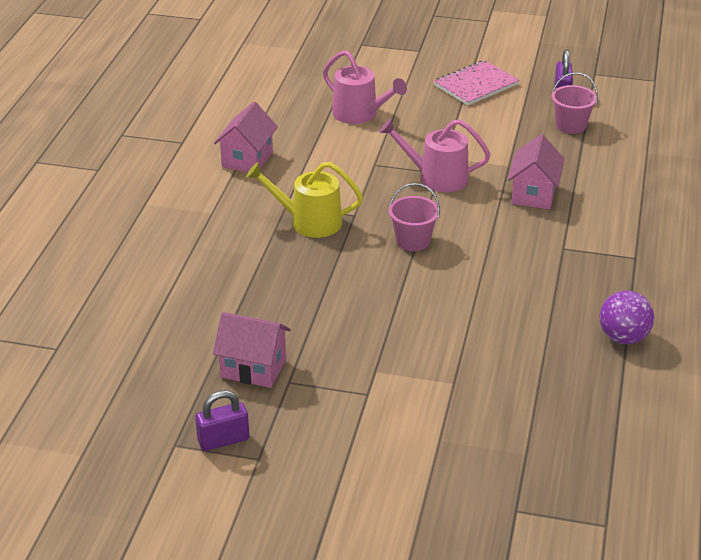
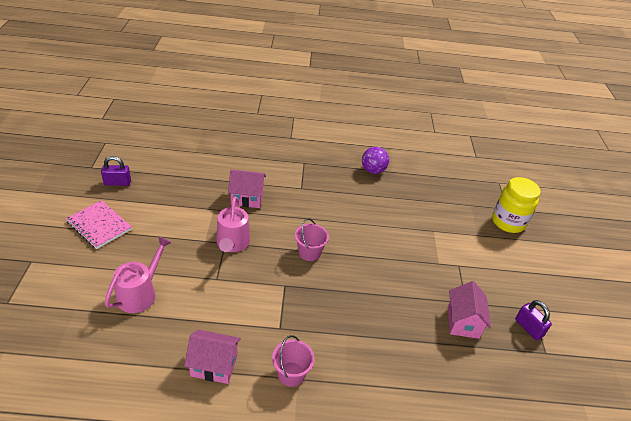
camera: 105 degrees left, 5 degrees up
(309, 222) = (299, 311): yellow watering can -> none
(473, 497) = (508, 222): none -> yellow jar
(571, 125) = (162, 180): pink bucket -> pink bucket (291, 374)

